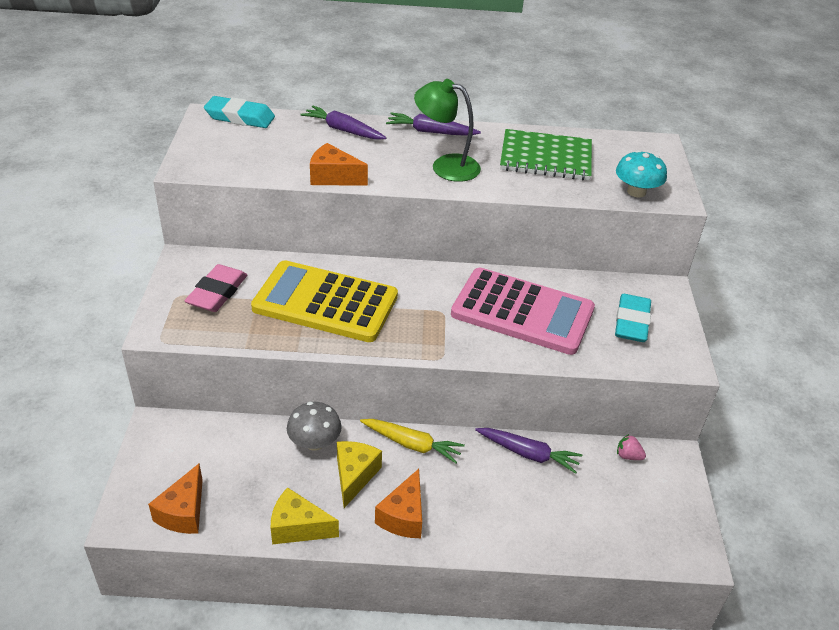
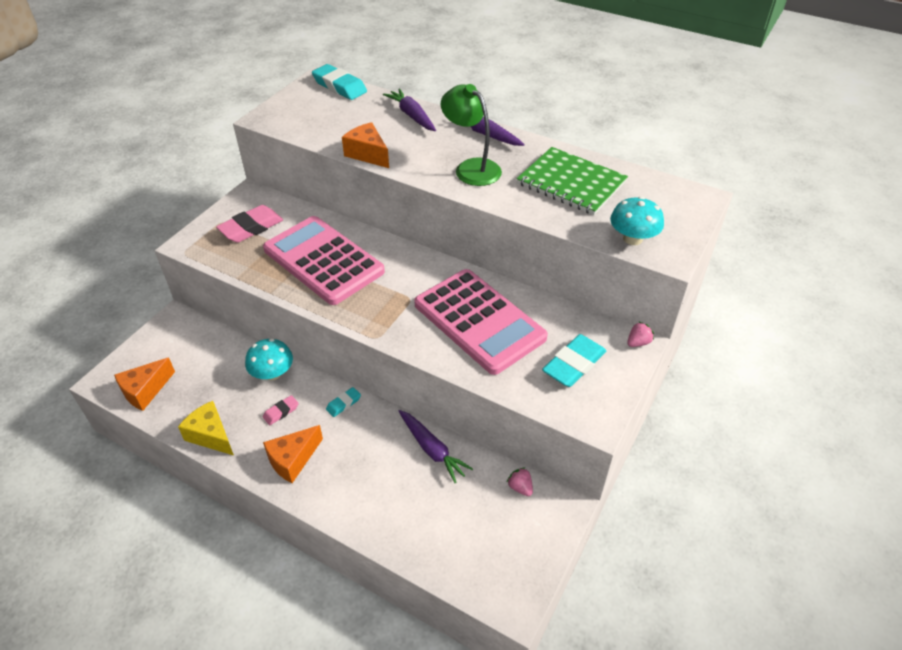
camera: 30 degrees right, 5 degrees up
(314, 442) = (272, 373): grey mushroom -> turquoise mushroom
(325, 302) = (323, 260): yellow calculator -> pink calculator
(354, 476) = (281, 412): yellow cheese -> pink eraser
(412, 444) = (343, 404): yellow carrot -> turquoise eraser
(666, 287) = (638, 342): none -> pink strawberry

